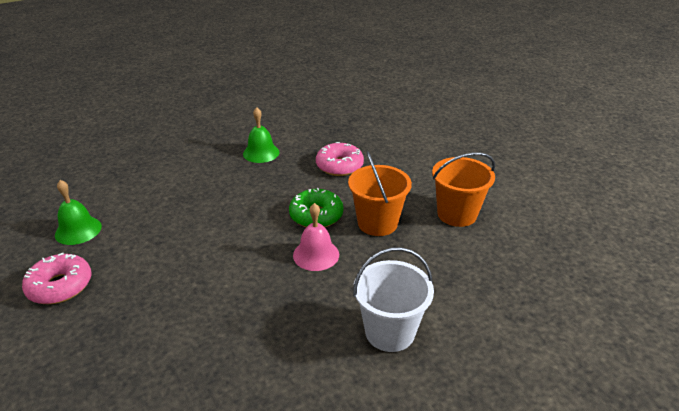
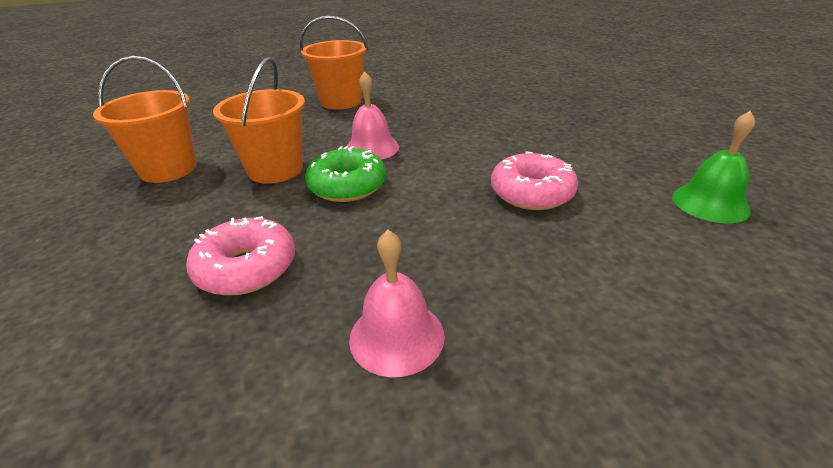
camera: 165 degrees left, 0 degrees up
(60, 286) = (664, 147): pink donut -> pink donut (531, 193)
(261, 153) = (396, 336): green bell -> pink bell
(390, 332) = (341, 101): white bucket -> orange bucket

